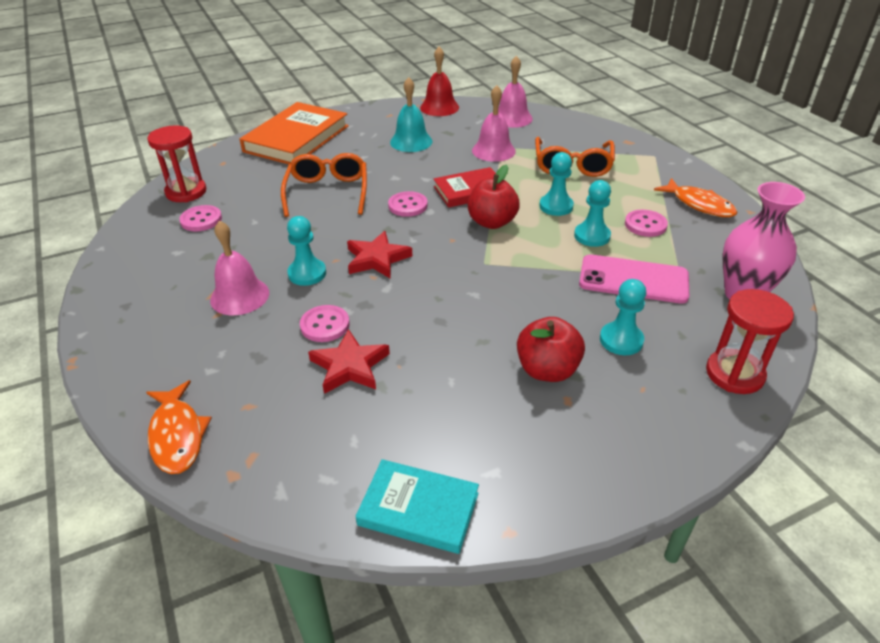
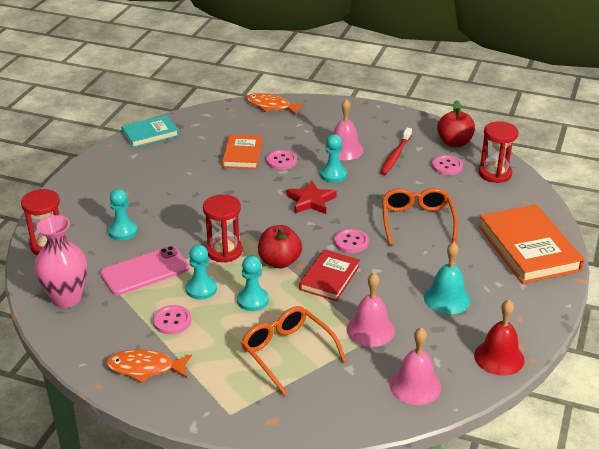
camera: 135 degrees right, 5 degrees down
(214, 257) = (395, 156): none -> red toothbrush
(327, 192) = (417, 221): orange glasses -> orange glasses turned 135 degrees counterclockwise
(350, 366) = (242, 154): red star -> orange book
(530, 257) = (224, 251): none -> red hourglass
(547, 370) = (148, 199): red apple -> red apple (454, 143)

